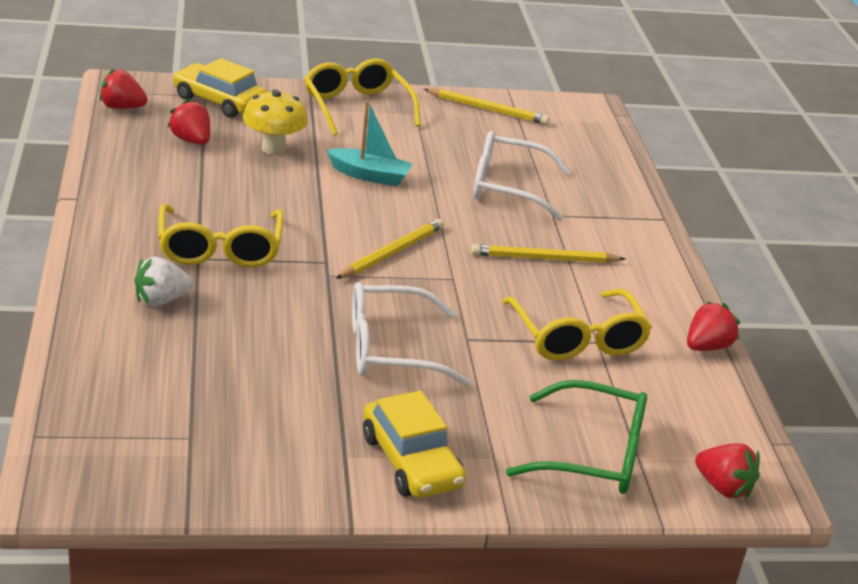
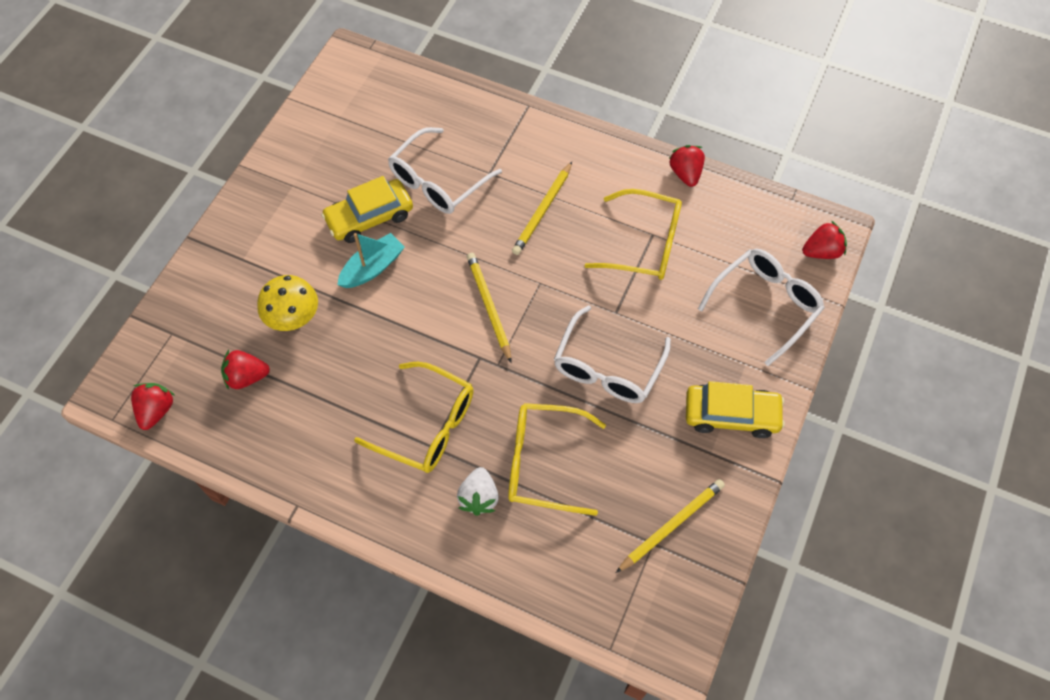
camera: 55 degrees left, 30 degrees up
(122, 107) = (156, 410): red strawberry -> red strawberry turned 150 degrees clockwise
(219, 101) = (189, 326): yellow car -> yellow car (369, 217)
(357, 107) = (258, 224): yellow glasses -> yellow glasses (544, 463)
(487, 109) = (314, 130): yellow pencil -> yellow pencil (671, 525)
(593, 455) = (765, 305): green glasses -> white glasses

